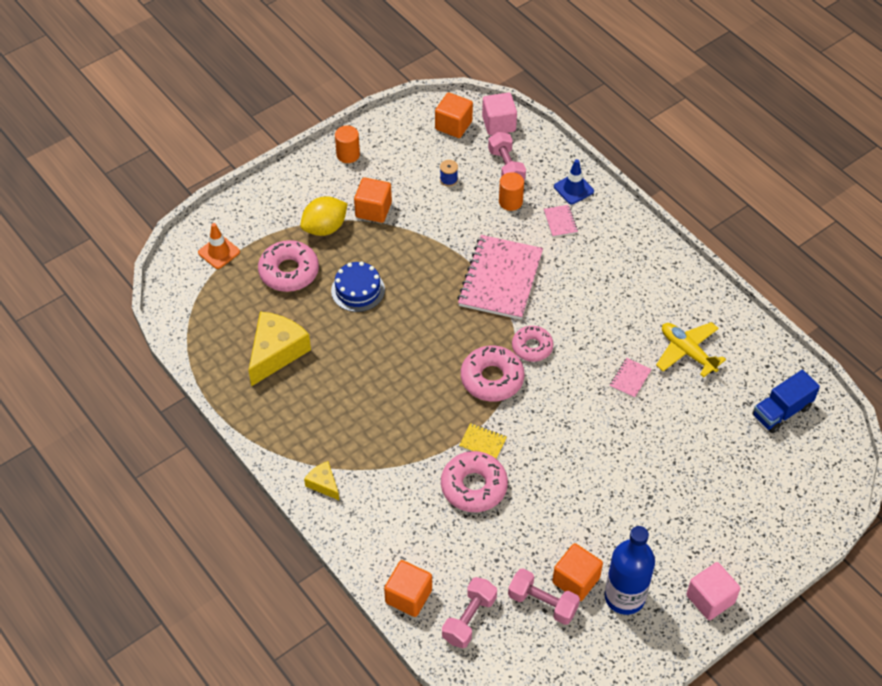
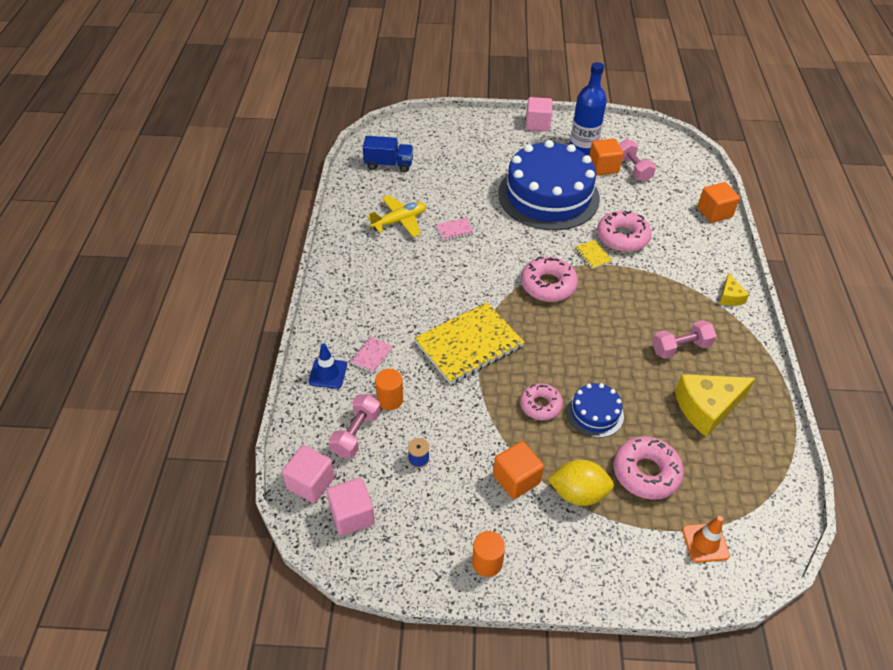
camera: 140 degrees left, 5 degrees down
(453, 125) = (352, 515): orange cube -> pink cube
(469, 619) = (684, 185): pink dumbbell -> pink dumbbell (680, 348)
(500, 279) = (469, 344): pink notebook -> yellow notebook
(532, 347) = (498, 286): pink donut -> pink donut (540, 405)
(591, 489) = (548, 196): none -> blue cake
(687, 352) = (399, 221): yellow plane -> yellow plane turned 120 degrees counterclockwise

